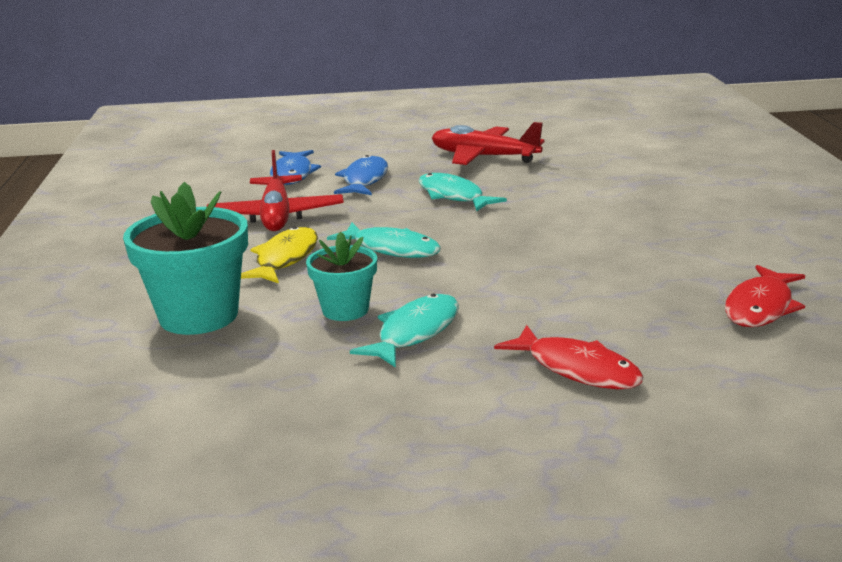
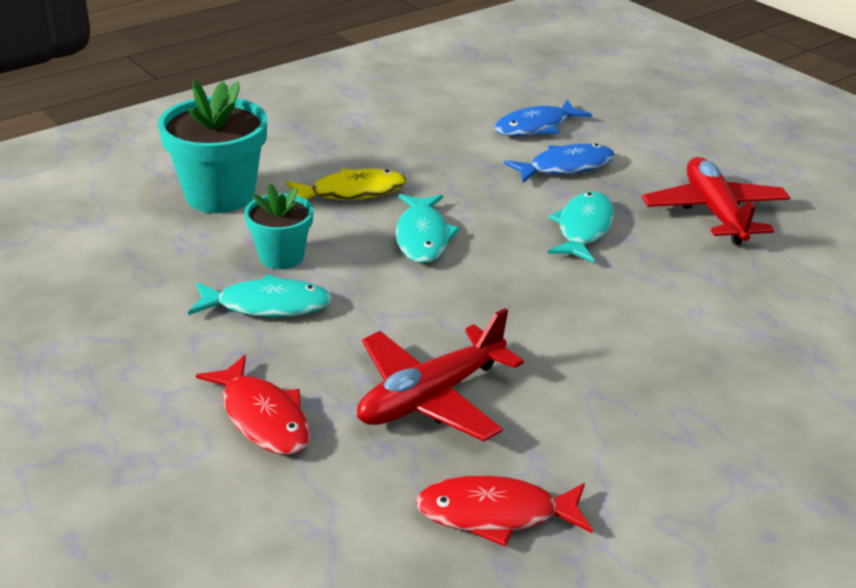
camera: 55 degrees right, 10 degrees up
(276, 216) = (434, 155): red plane -> red plane (431, 396)
(577, 369) = (262, 417): red fish -> red fish turned 45 degrees counterclockwise

